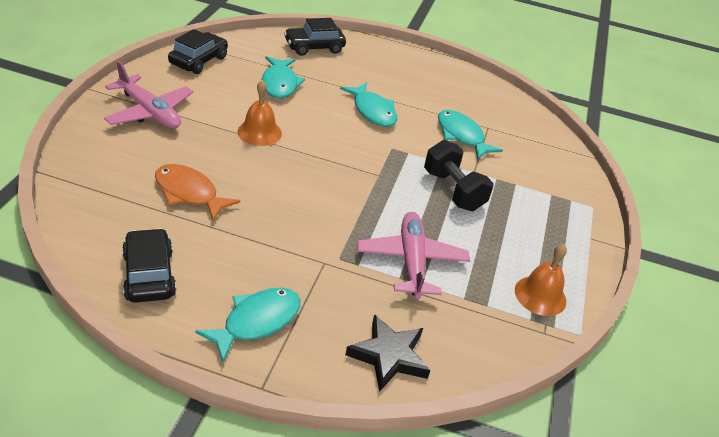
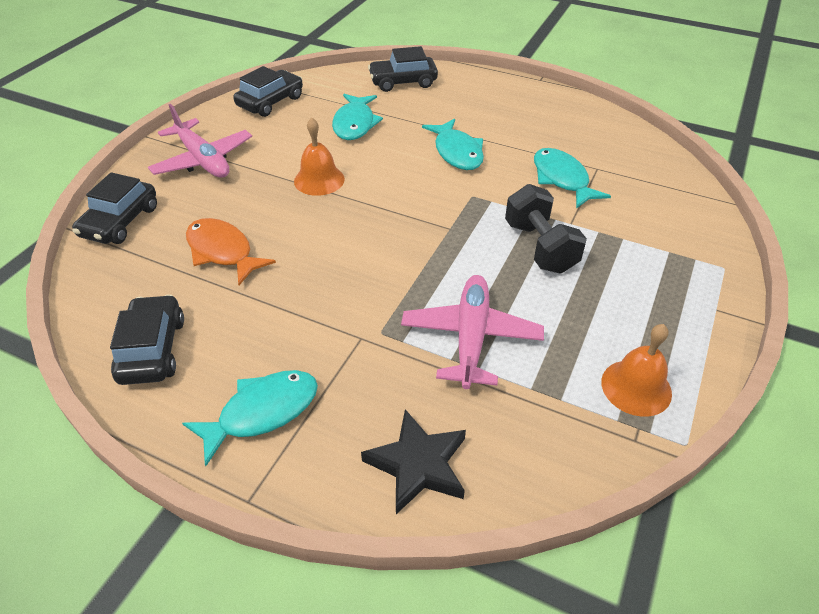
camera: 15 degrees right, 5 degrees up
(87, 166) = (120, 222): none -> black car

